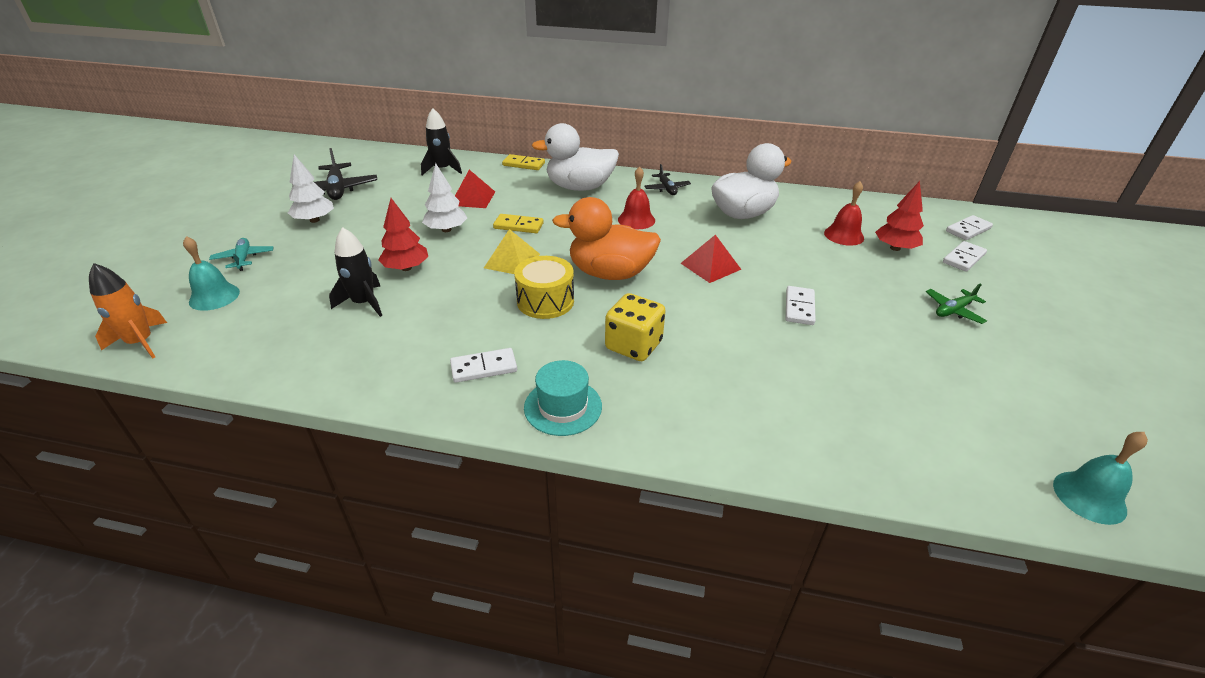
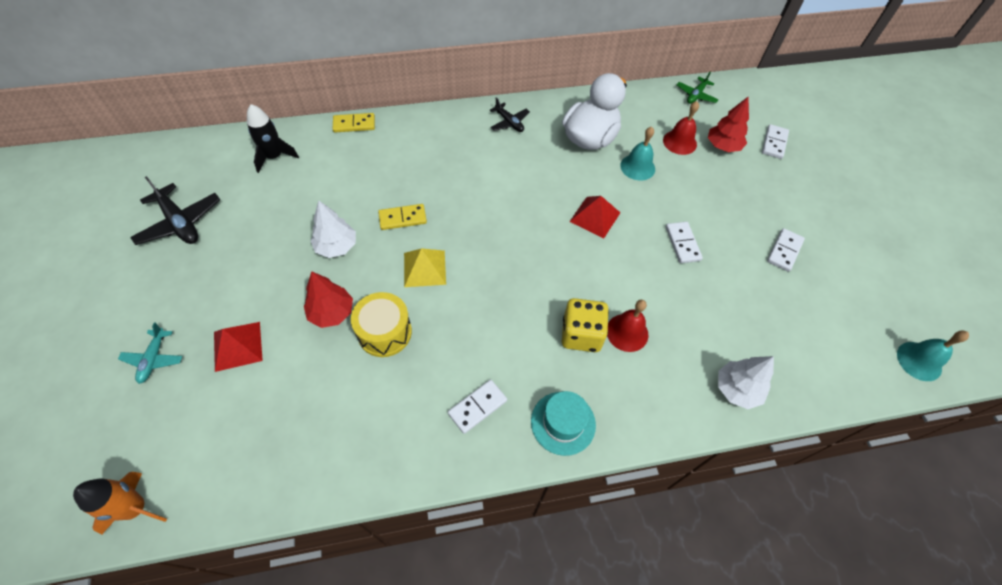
camera: 25 degrees left, 20 degrees up
(214, 296) = (164, 421): turquoise bell -> turquoise bell (637, 167)
(244, 258) = (154, 359): turquoise plane -> turquoise plane turned 135 degrees counterclockwise
(314, 220) = (189, 277): white tree -> white tree (737, 389)
(364, 303) = (322, 373): black rocket -> none
(472, 198) = (334, 192): red pyramid -> red pyramid (237, 346)
(545, 301) = (483, 309): yellow drum -> yellow drum (384, 332)
(580, 187) = (429, 144): white duck -> none
(610, 273) = (518, 255): orange duck -> none
(636, 220) = (504, 175): red bell -> red bell (627, 332)
(953, 310) = (787, 208): green plane -> green plane (696, 95)
(968, 230) = (766, 106): white domino -> white domino (784, 251)

